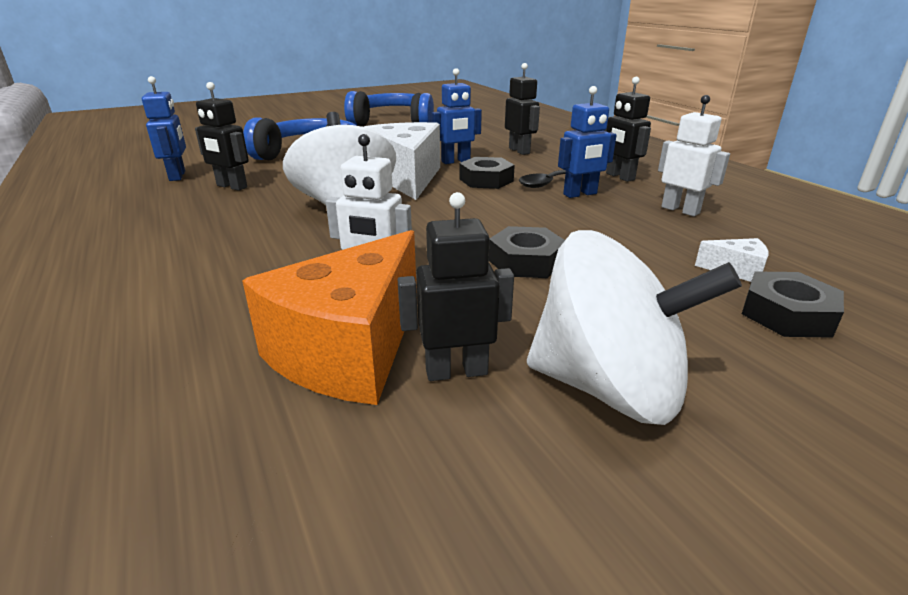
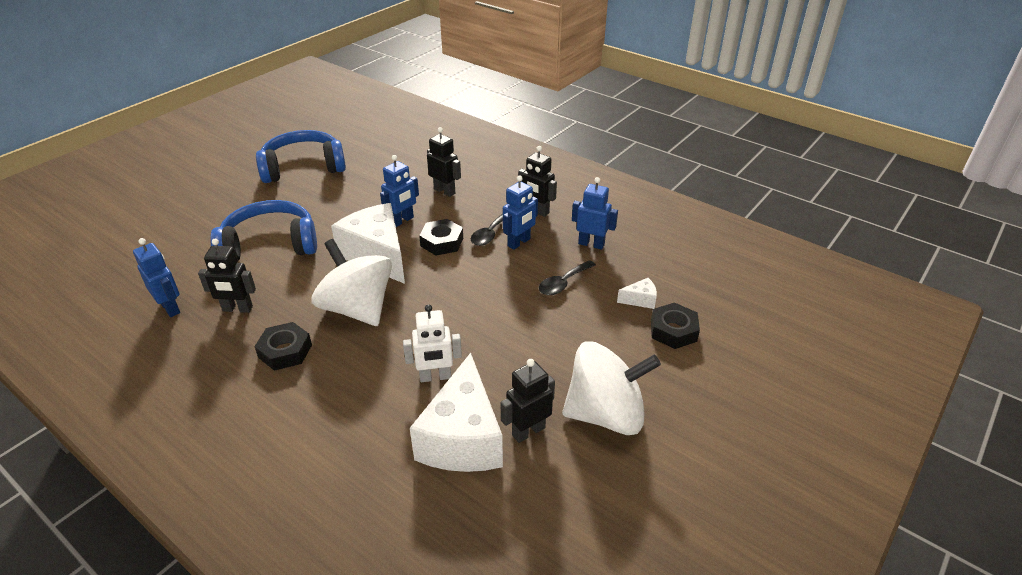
camera: 25 degrees left, 10 degrees up
(349, 350) = (462, 438): orange cheese -> white cheese
(526, 261) = (519, 330): black nut -> black nut (285, 351)
(619, 234) = (563, 283): none -> black spoon
(680, 210) = (591, 244): white robot -> blue robot

